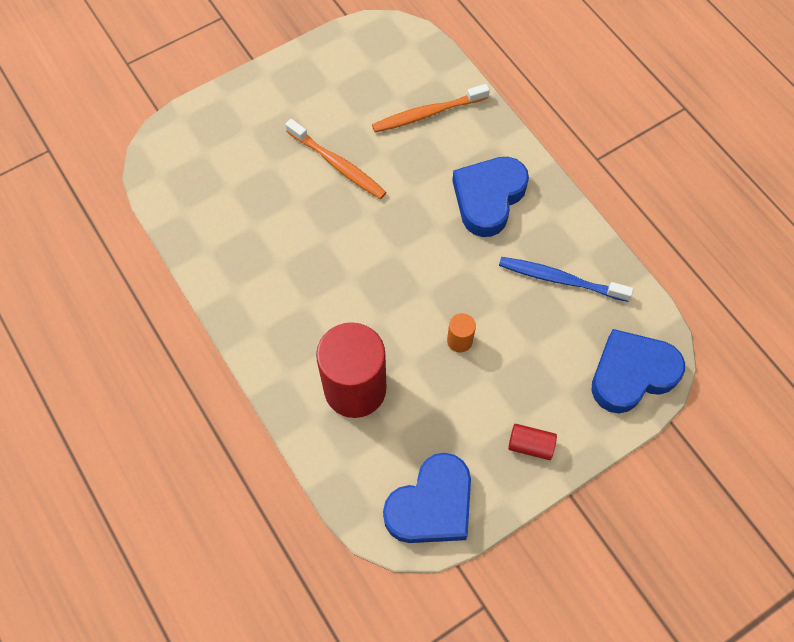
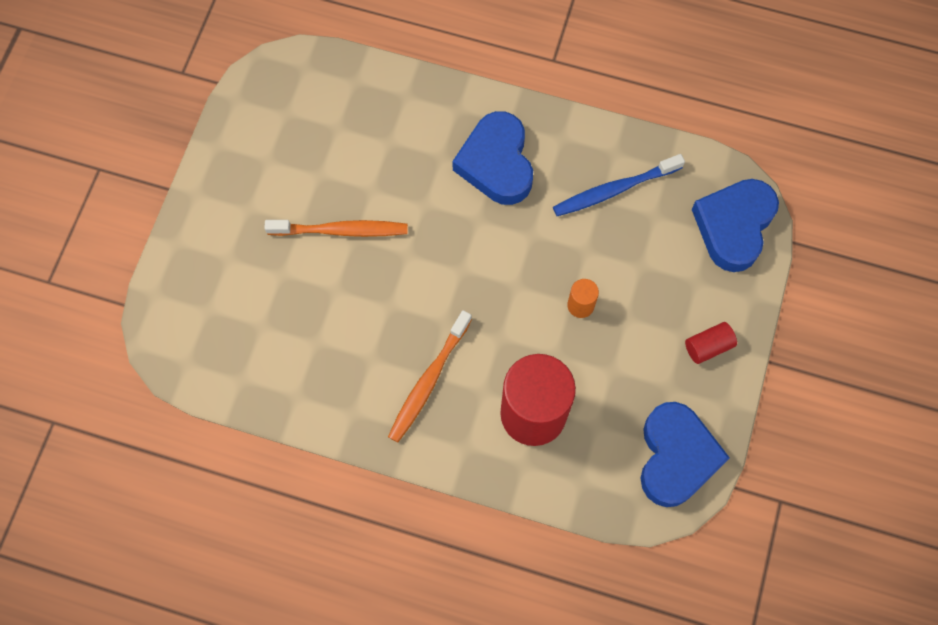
camera: 40 degrees left, 5 degrees up
(428, 113) = (378, 124): orange toothbrush -> orange toothbrush (429, 380)

